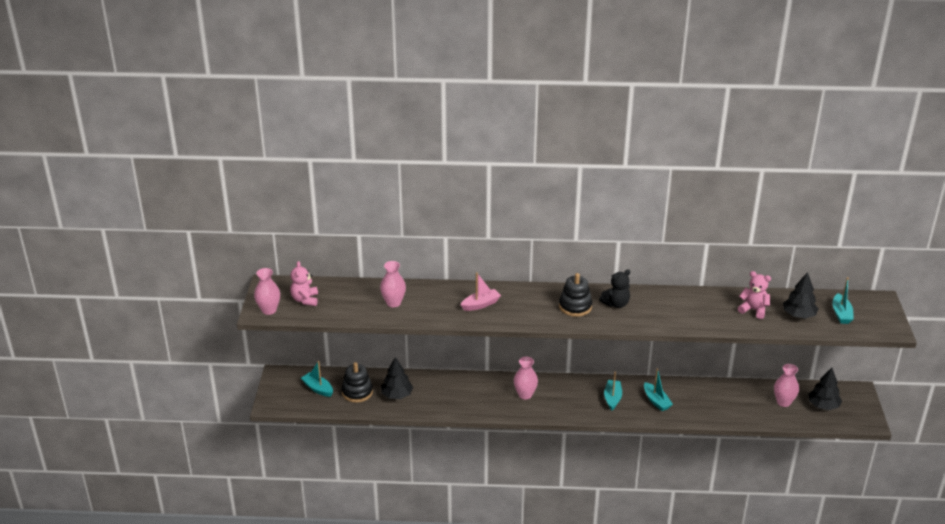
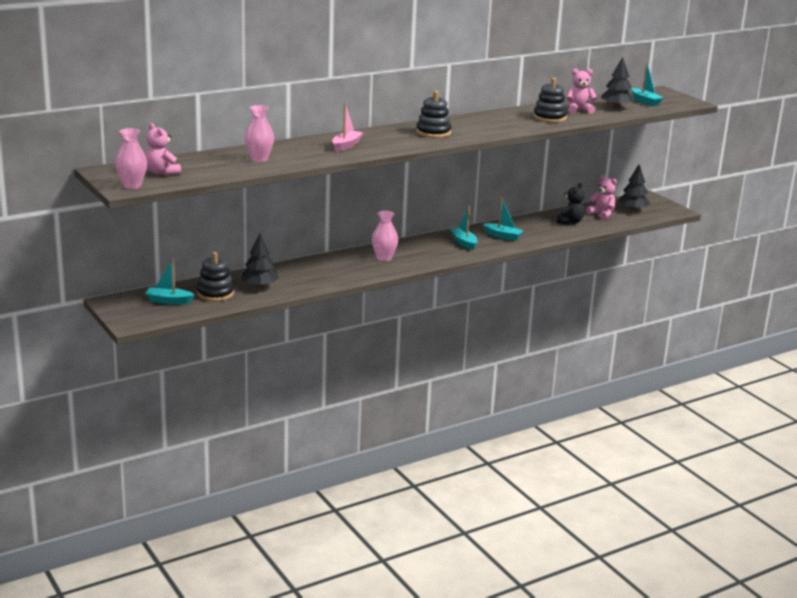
camera: 35 degrees left, 10 degrees down
(616, 304) = (465, 125): black teddy bear -> black teddy bear (570, 222)
(710, 314) = (549, 117): none -> black stacking toy
(783, 402) = (601, 214): pink vase -> pink teddy bear

